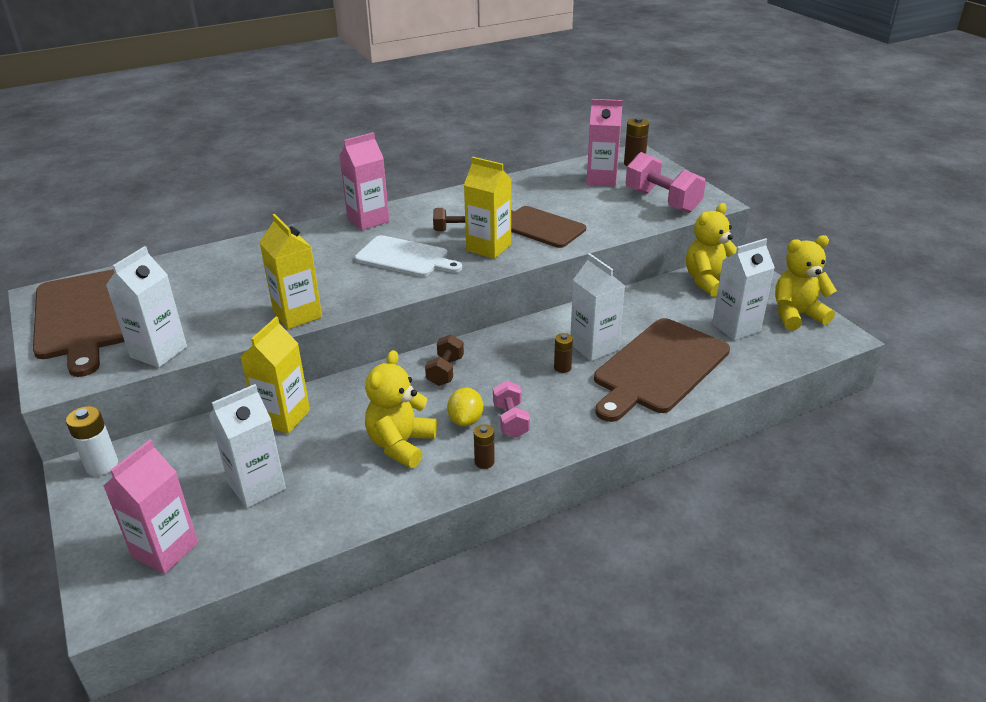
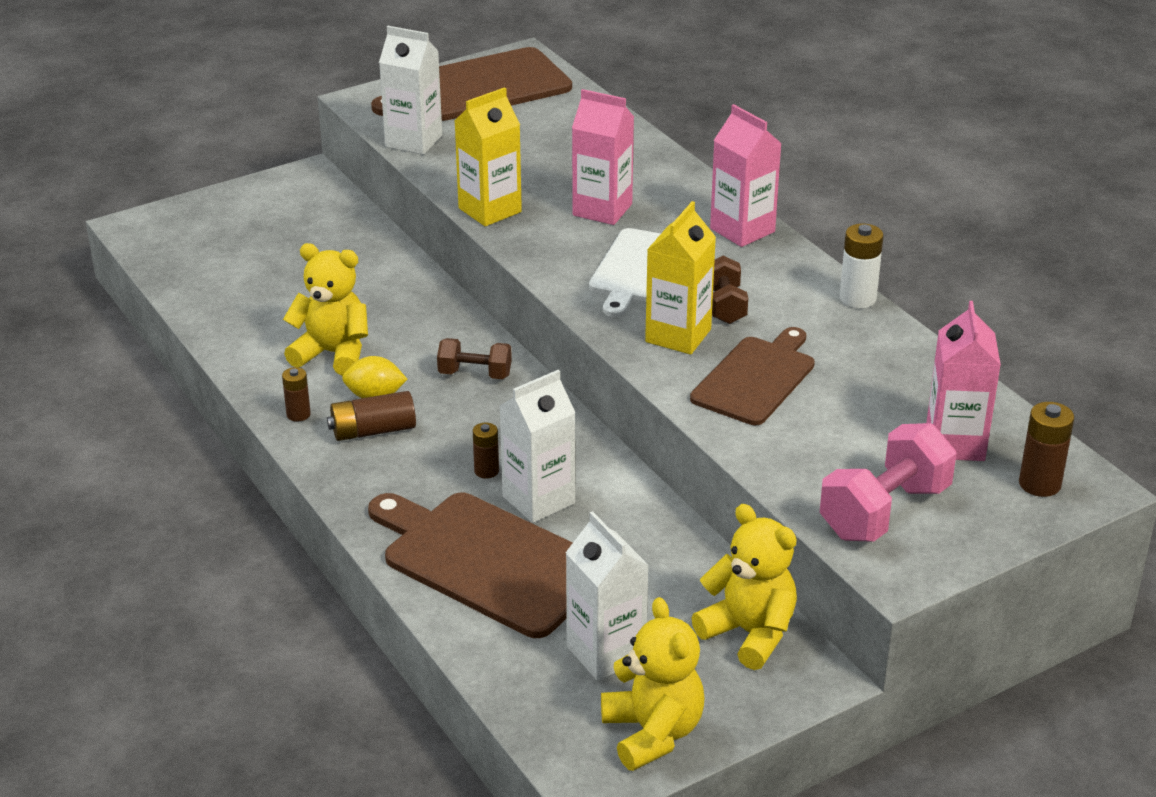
camera: 85 degrees right, 0 degrees up
(102, 465) = (313, 183): white battery -> white battery (857, 298)
(165, 550) = (194, 239): pink carton -> pink carton (602, 210)
(257, 486) = (273, 273): white carton -> none
(283, 417) = (385, 271): yellow carton -> none
(510, 420) = (373, 431): pink dumbbell -> brown battery

